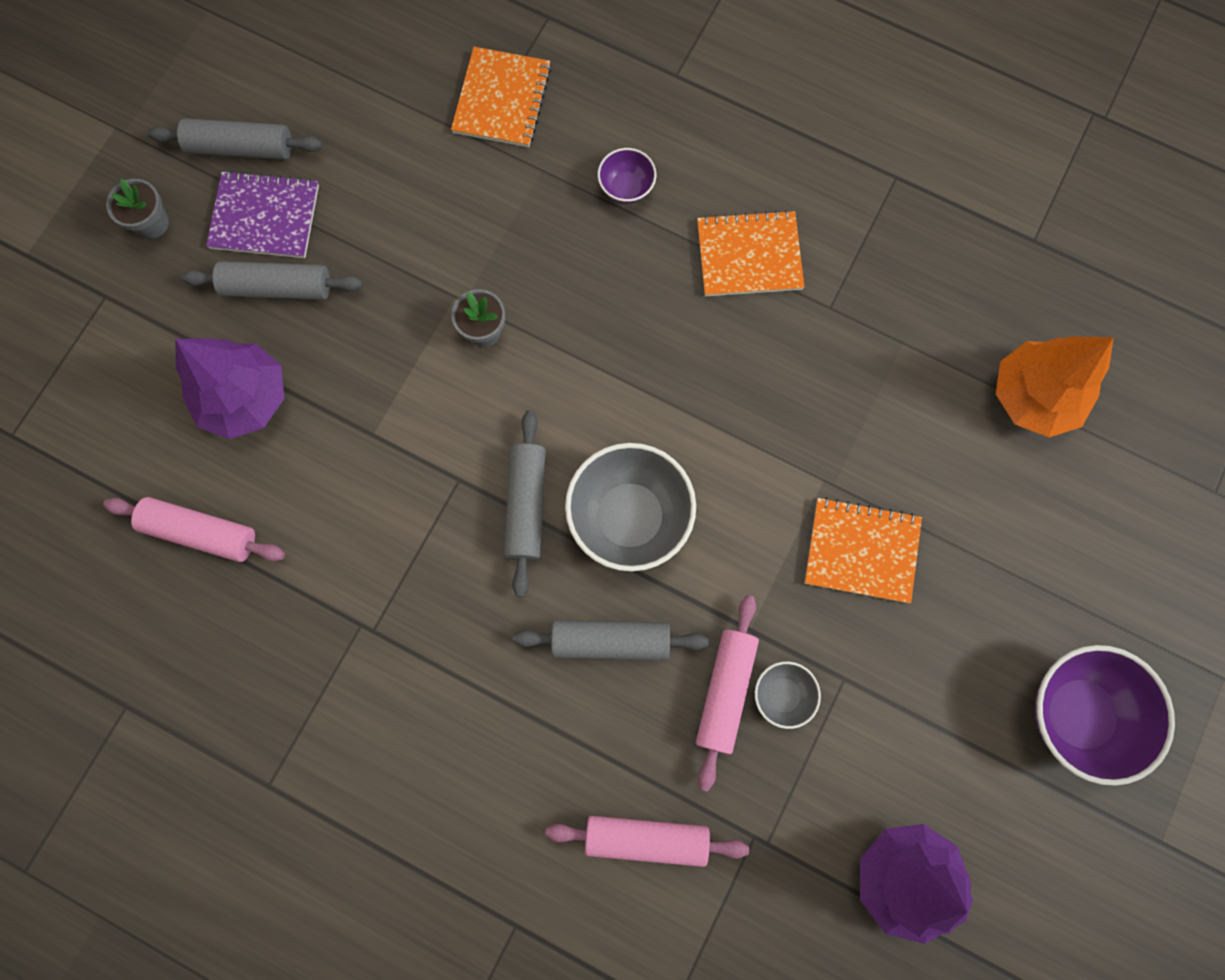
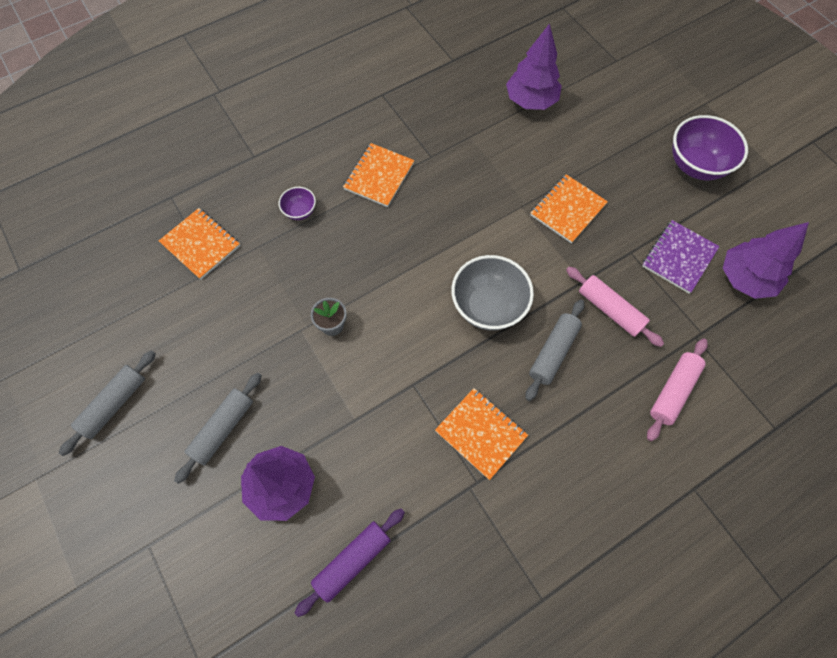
camera: 60 degrees left, 10 degrees down
(152, 223) = (121, 487): grey flower pot -> none
(201, 532) = (352, 561): pink rolling pin -> purple rolling pin
(265, 217) = (171, 413): purple notebook -> purple notebook (679, 257)
(439, 602) = (481, 433): none -> orange notebook
(526, 505) = (450, 356): grey rolling pin -> none
(782, 695) = (625, 284): grey bowl -> none
(1033, 397) = (531, 101): orange tree -> purple tree

